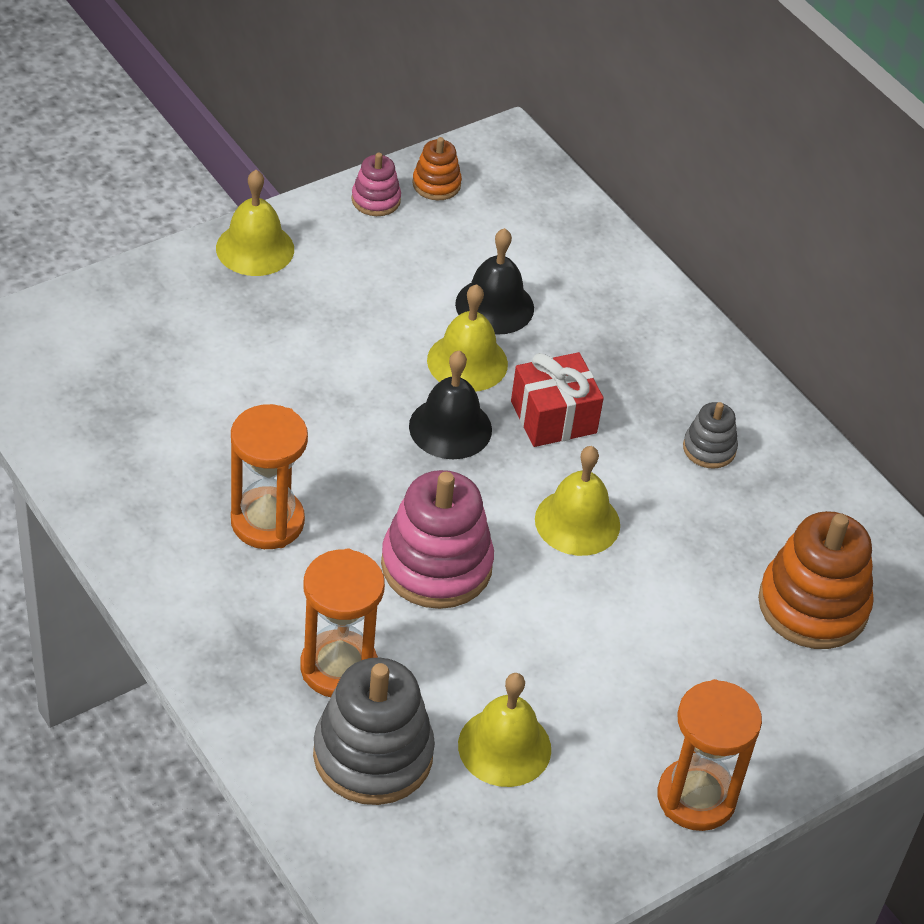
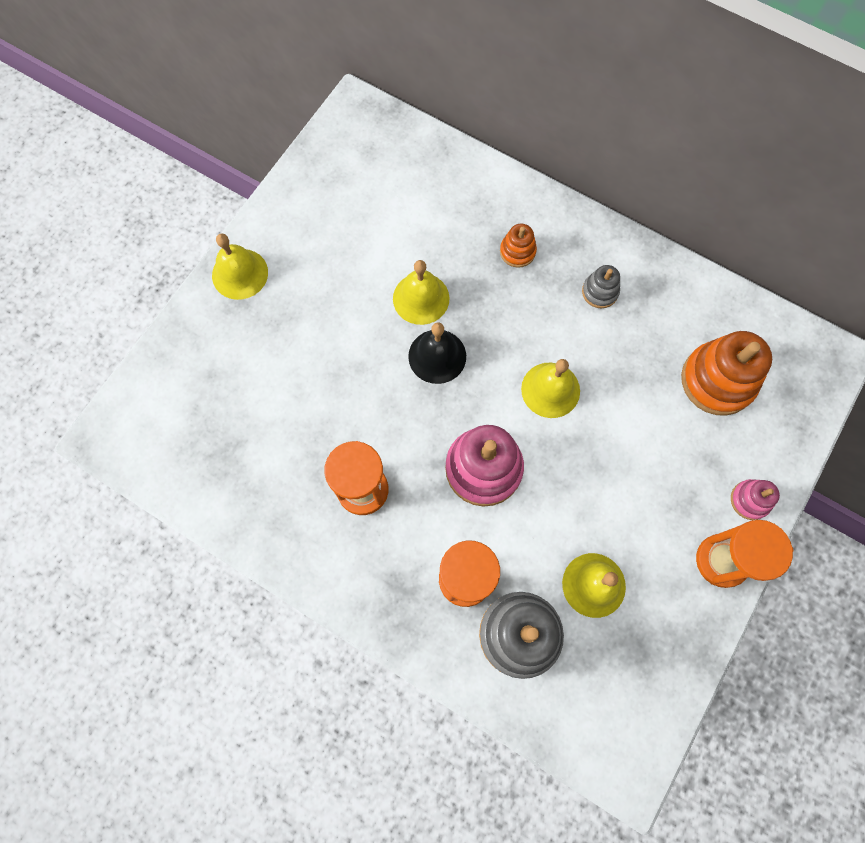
camera: 20 degrees left, 25 degrees up
(376, 200) = (296, 195): pink stacking toy -> pink stacking toy (750, 500)
(436, 184) = (328, 163): orange stacking toy -> orange stacking toy (517, 251)
(494, 306) = (415, 245): black bell -> none
(553, 417) = (495, 315): red gift -> none

